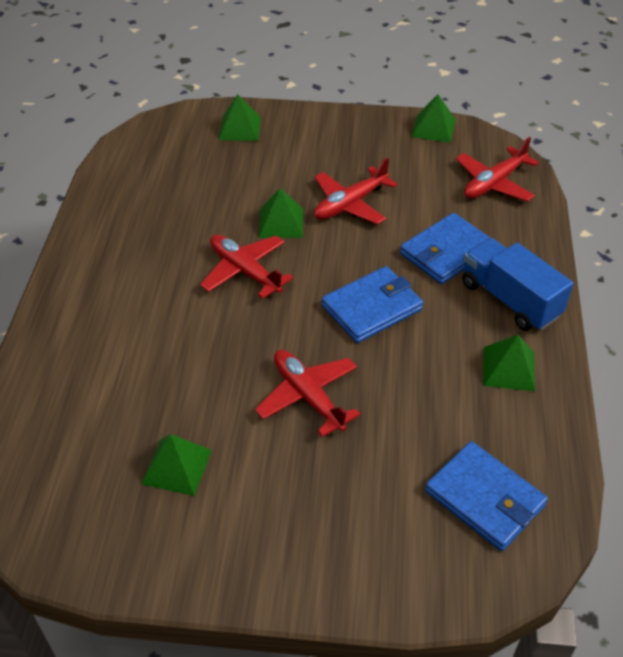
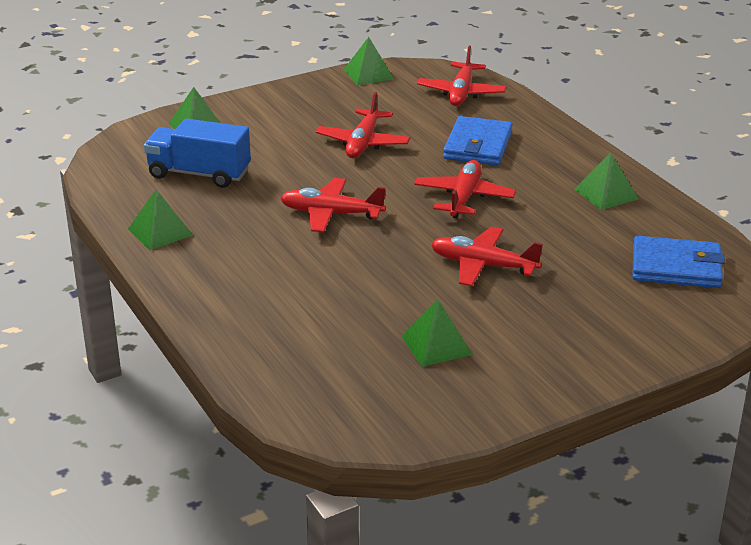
camera: 35 degrees left, 15 degrees down
(281, 222) = (320, 174): green pyramid -> green pyramid (160, 232)
(372, 308) = (464, 198): blue wallet -> red plane
(510, 299) = (559, 156): blue truck -> blue truck (199, 174)

